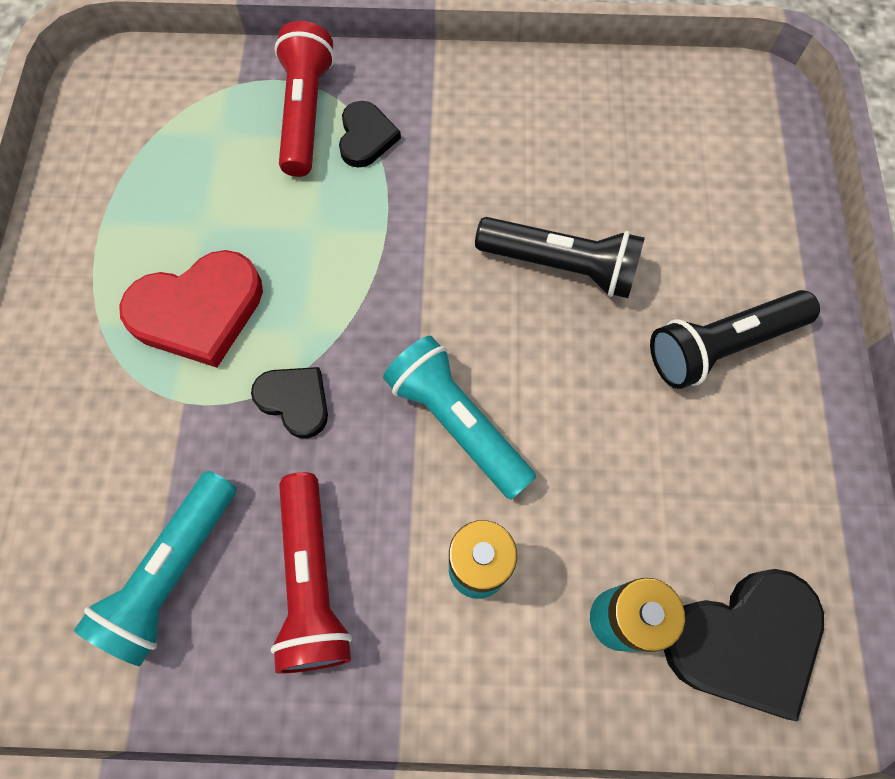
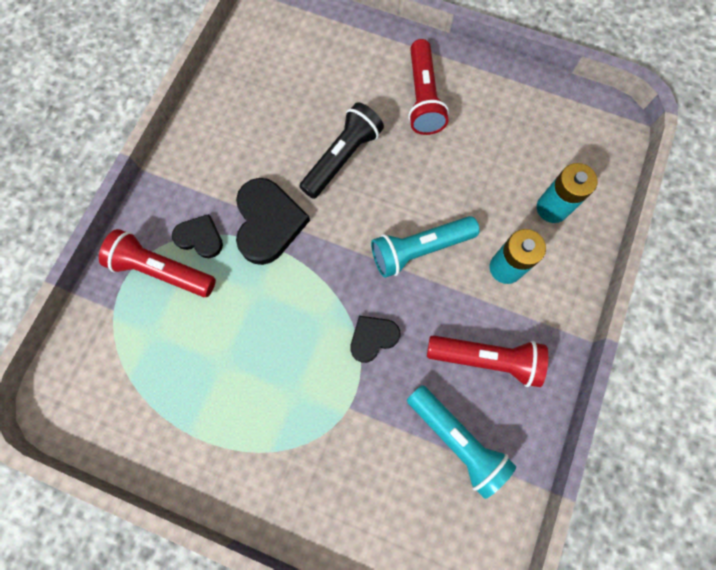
camera: 70 degrees left, 5 degrees up
(198, 311) = (287, 382): red heart -> none
(721, 346) = (423, 98): black flashlight -> red flashlight
(744, 641) = (579, 156): black heart -> black heart (268, 222)

